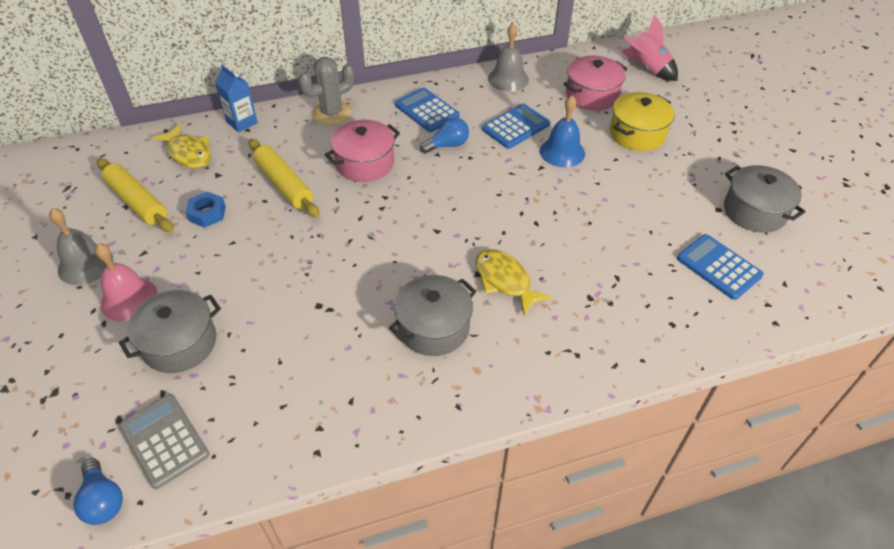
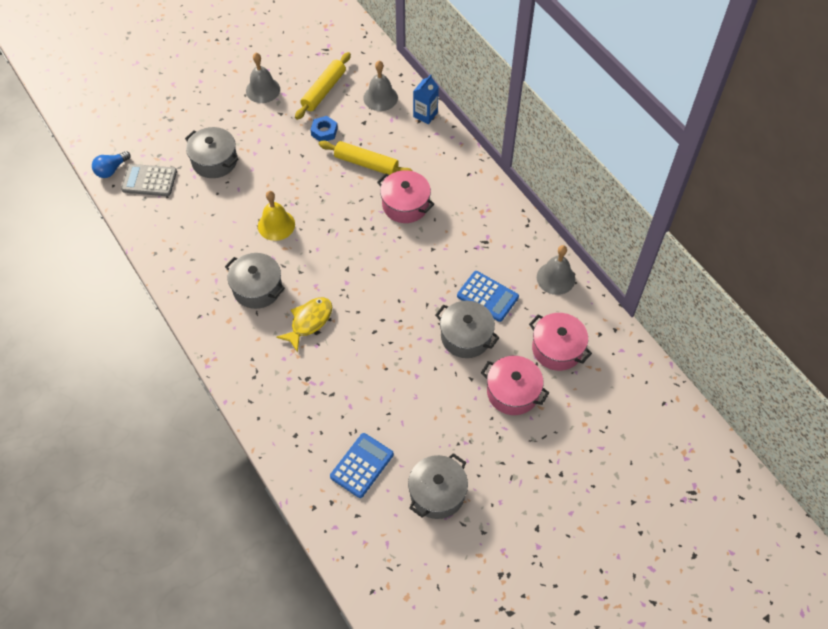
camera: 75 degrees right, 10 degrees up
(129, 299) = (241, 123): pink bell -> none
(164, 441) = (149, 181): grey calculator -> grey calculator turned 120 degrees counterclockwise
(189, 153) = (380, 97): yellow fish -> grey bell
(284, 184) = (366, 164): yellow rolling pin -> yellow rolling pin turned 75 degrees clockwise
(332, 113) = (457, 166): grey cactus -> none
(336, 289) = (276, 225): none -> yellow bell
(426, 110) = (485, 228): blue calculator -> none
(447, 145) = (445, 253): blue light bulb -> none
(562, 152) = (466, 336): blue bell -> grey pot
(637, 134) = (512, 392): yellow pot -> pink pot
(647, 69) = (621, 391): pink rocket -> none

